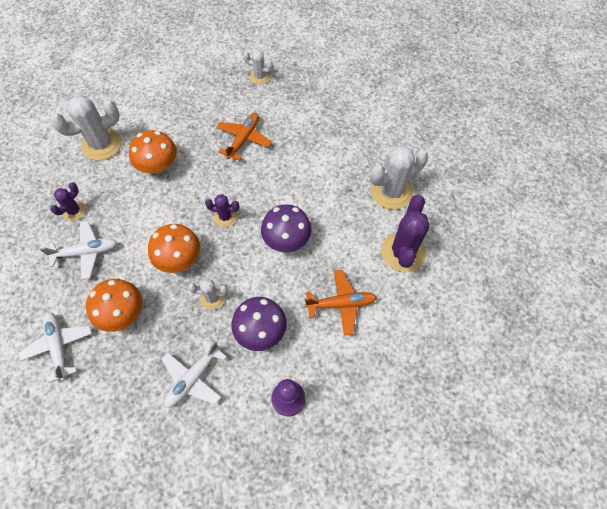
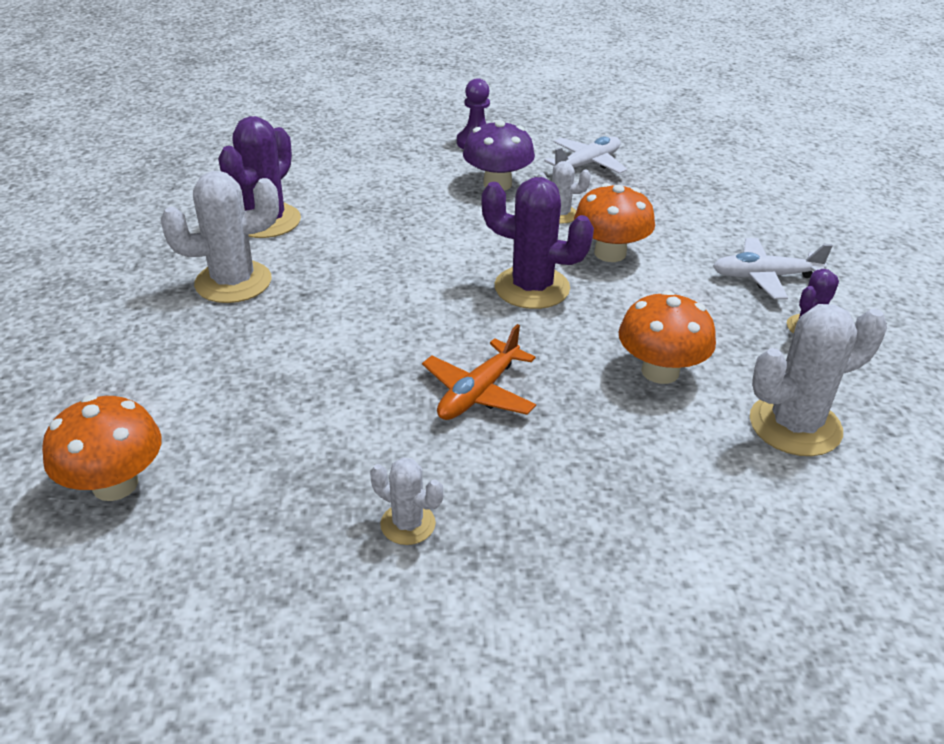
camera: 170 degrees left, 25 degrees down
(59, 346) = (768, 202): white plane -> none
(122, 313) = (687, 216): orange mushroom -> orange mushroom (115, 484)
(225, 217) = (532, 288): purple cactus -> purple cactus, size x1.86
(286, 240) = (436, 252): purple mushroom -> none
(341, 304) = (382, 191): orange plane -> none

